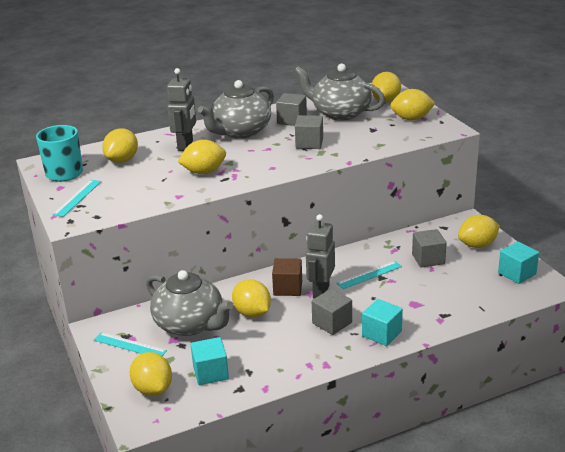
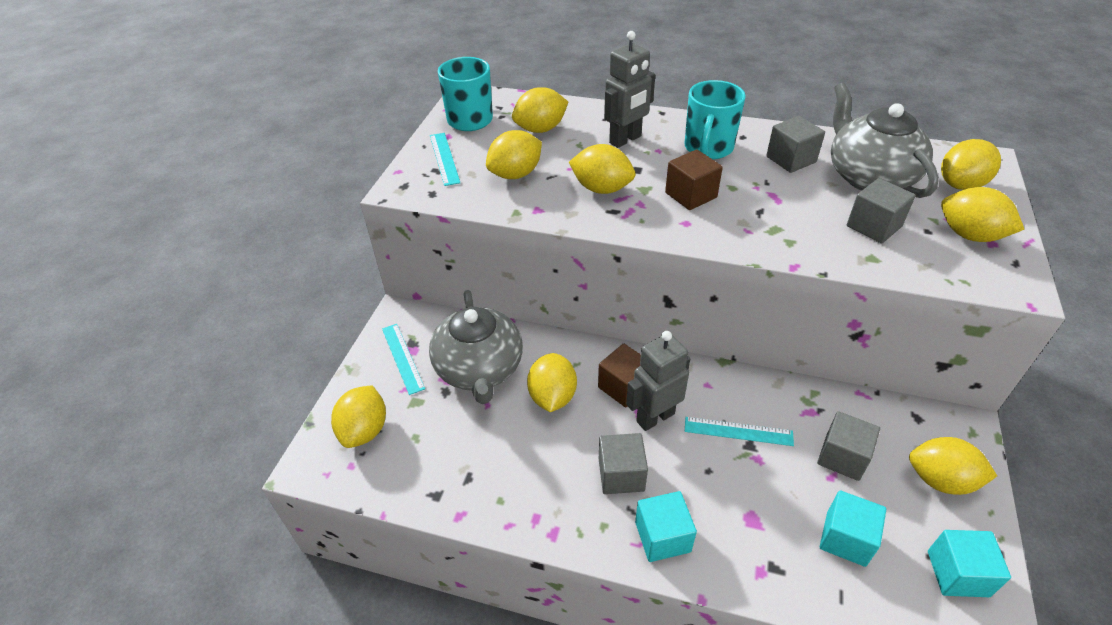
camera: 40 degrees right, 15 degrees up
(77, 198) = (444, 158): turquoise ruler -> turquoise ruler turned 75 degrees counterclockwise
(139, 186) = (515, 174): none -> yellow lemon
(210, 373) = (432, 450): turquoise cube -> turquoise cube (846, 538)
(240, 132) = (708, 148): grey teapot -> turquoise mug
(259, 155) = (691, 195): none -> brown cube
(309, 143) = (774, 207): grey cube -> grey cube (874, 226)

